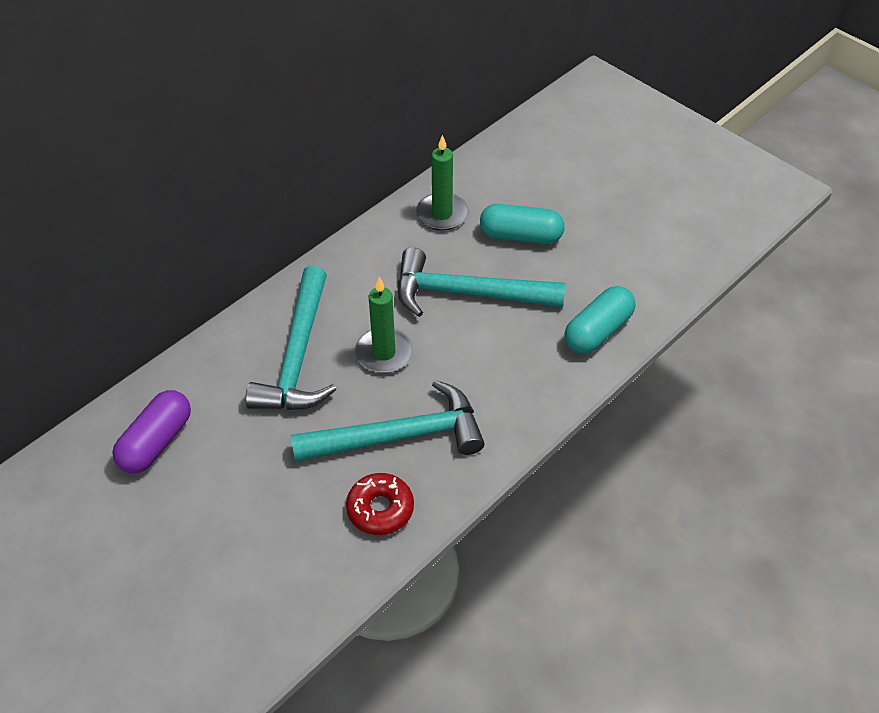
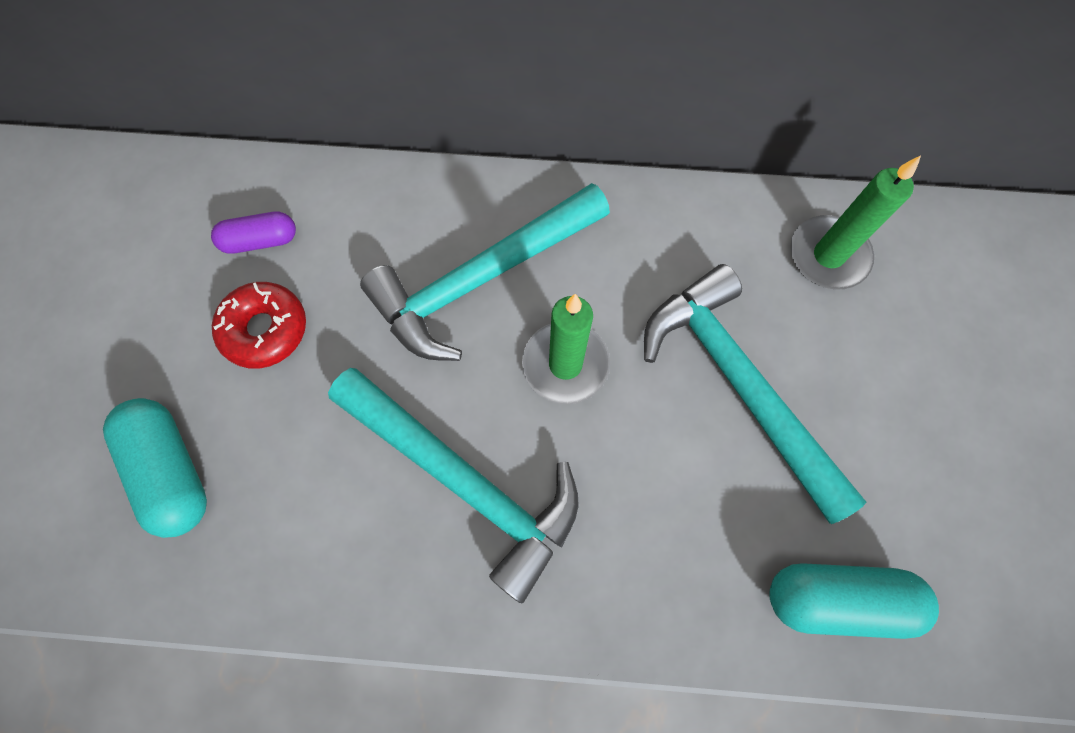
camera: 50 degrees right, 20 degrees up
(156, 442) = (260, 240): purple capsule -> purple capsule, size x0.62
(380, 509) = (348, 544): red donut -> red donut (265, 329)
(520, 236) = (891, 373): turquoise capsule -> turquoise capsule (172, 470)

